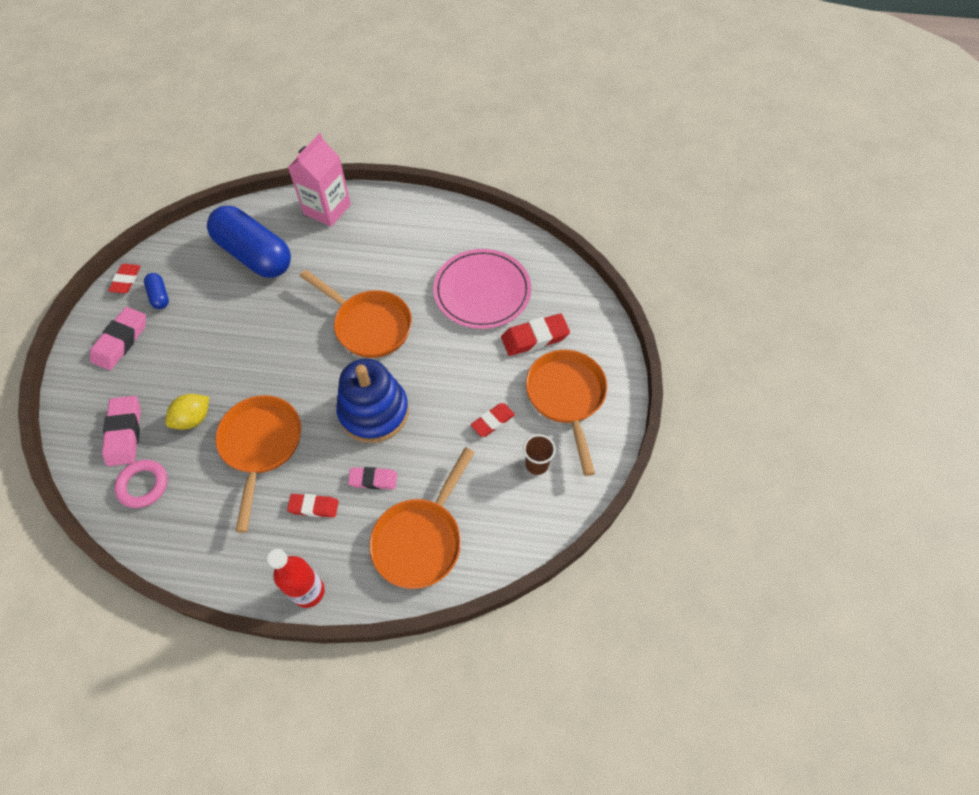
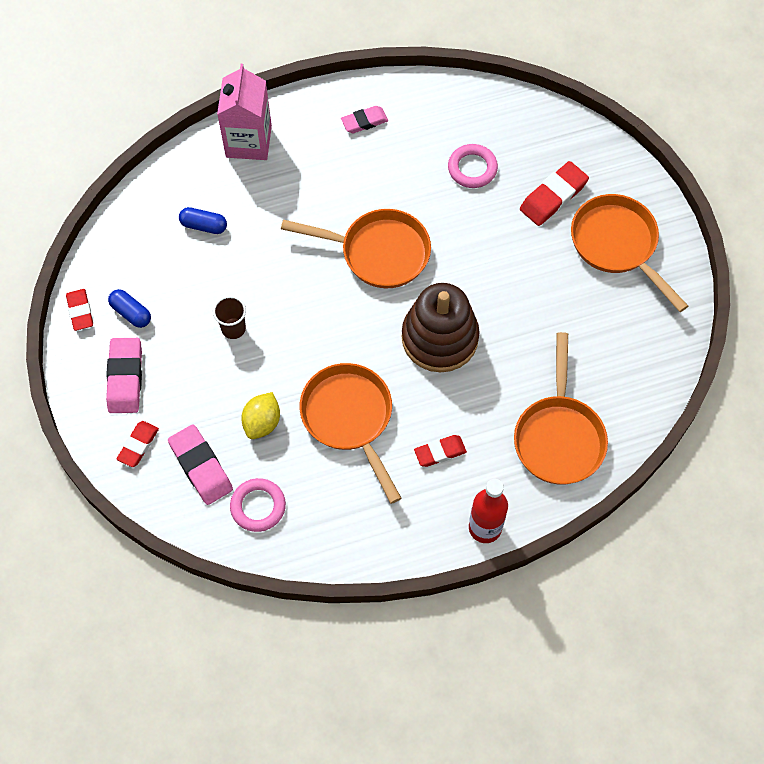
camera: 25 degrees left, 5 degrees up
(254, 255) = (204, 226): blue capsule -> blue capsule, size x0.41
(373, 480) = (480, 402): pink eraser -> pink eraser (364, 122)
(374, 412) = (440, 338): blue stacking toy -> brown stacking toy
(482, 291) = (472, 168): pink plate -> pink ring
(493, 421) = (560, 298): red eraser -> red eraser (138, 445)
(537, 464) = (625, 321): brown cup -> brown cup (233, 328)

